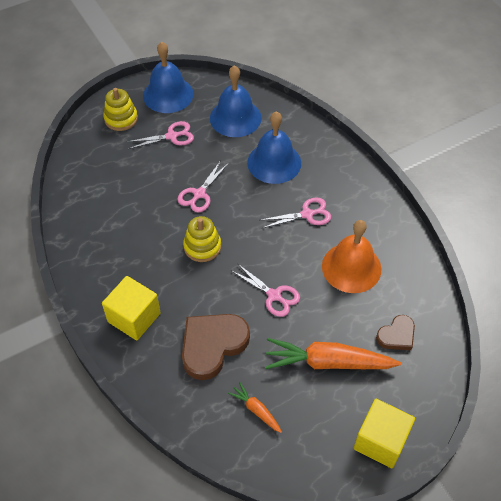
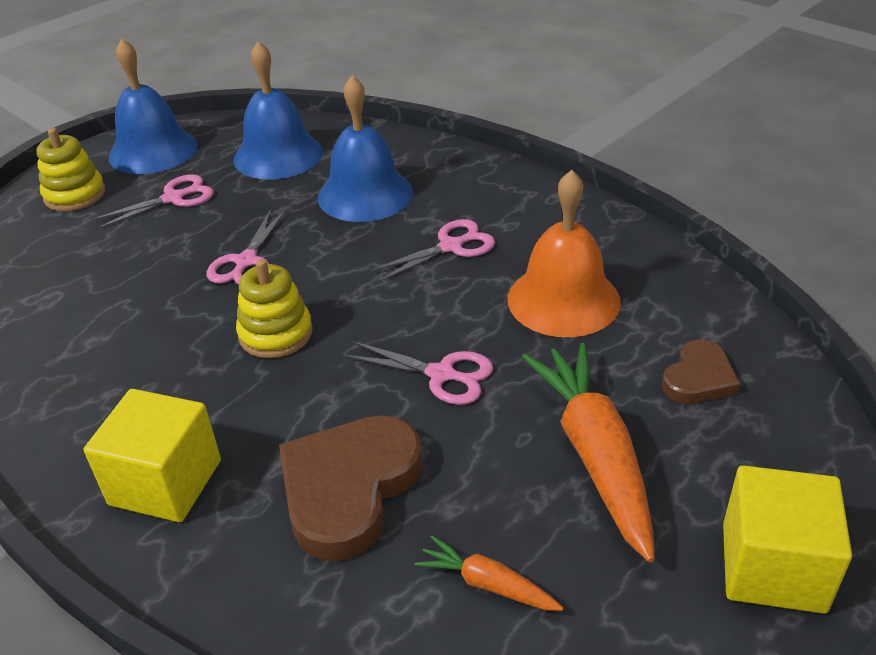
camera: 15 degrees left, 15 degrees down
(328, 362) = (595, 455): orange carrot -> orange carrot turned 90 degrees clockwise

